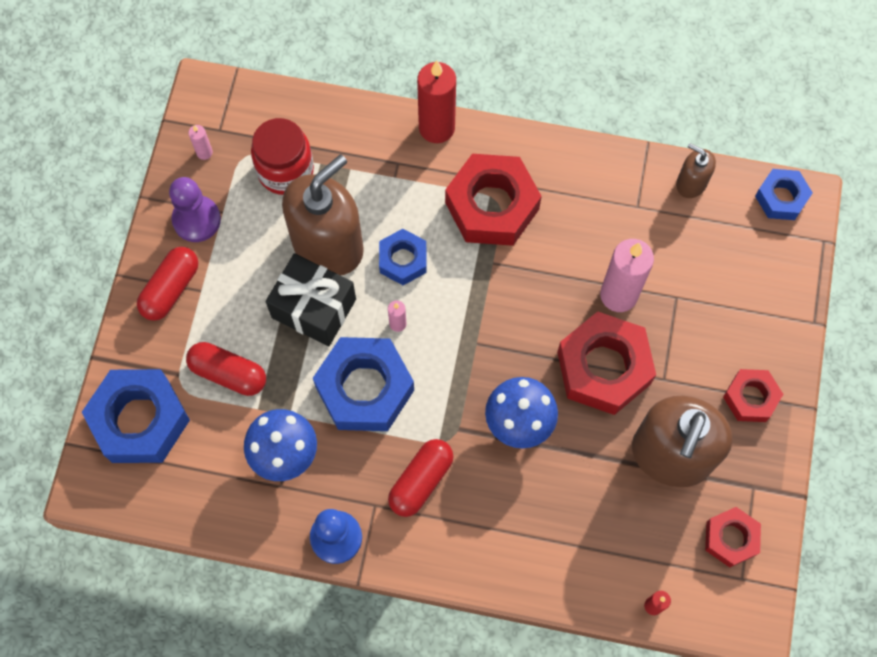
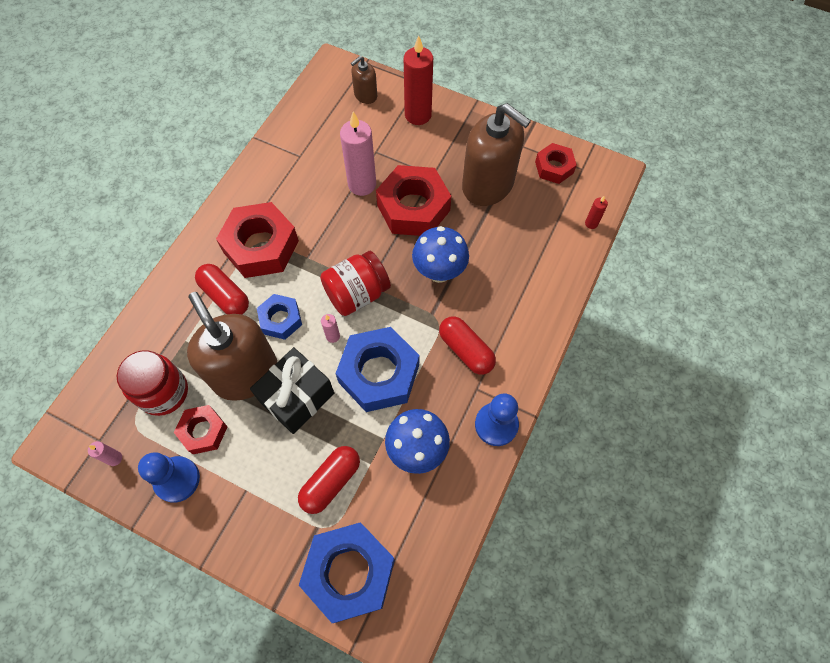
camera: 75 degrees left, 5 degrees down
(171, 289) = (234, 517): red capsule -> red capsule (225, 296)
(196, 220) = (177, 479): purple pawn -> blue pawn
(436, 128) = (178, 268): red candle -> red candle (418, 115)
(460, 334) = (357, 294): none -> red jar
(691, 183) = (295, 120): brown soap dispenser -> brown soap dispenser (365, 95)
(750, 398) = (461, 130): red nut -> red nut (203, 431)
(781, 198) = (326, 75): blue nut -> none

